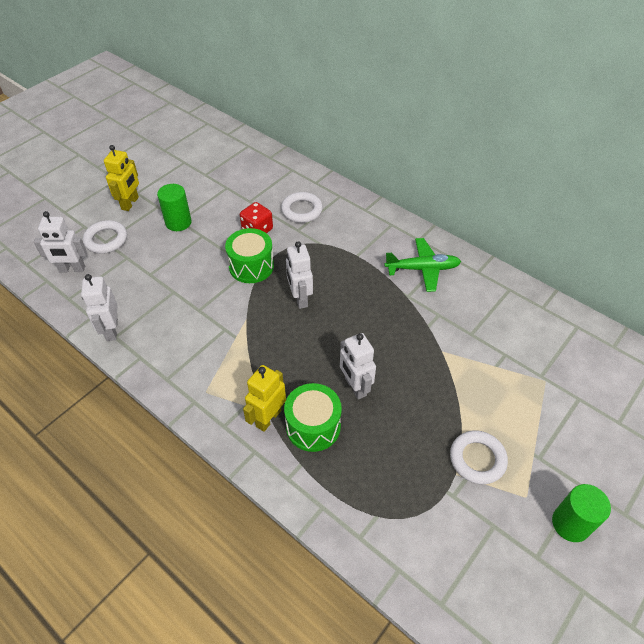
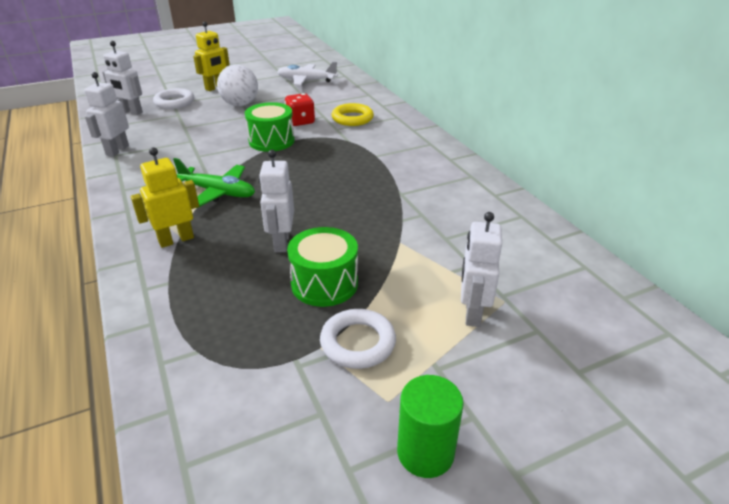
camera: 25 degrees right, 15 degrees down
(178, 222) = (240, 104): green cylinder -> white ball
(215, 164) = (306, 80): none -> white plane
(300, 298) = (292, 170): white robot -> white robot (472, 313)
(301, 210) = (352, 118): white ring -> yellow ring
(313, 426) = (210, 258): green drum -> green drum (324, 283)
(423, 269) = (435, 179): green plane -> green plane (218, 192)

